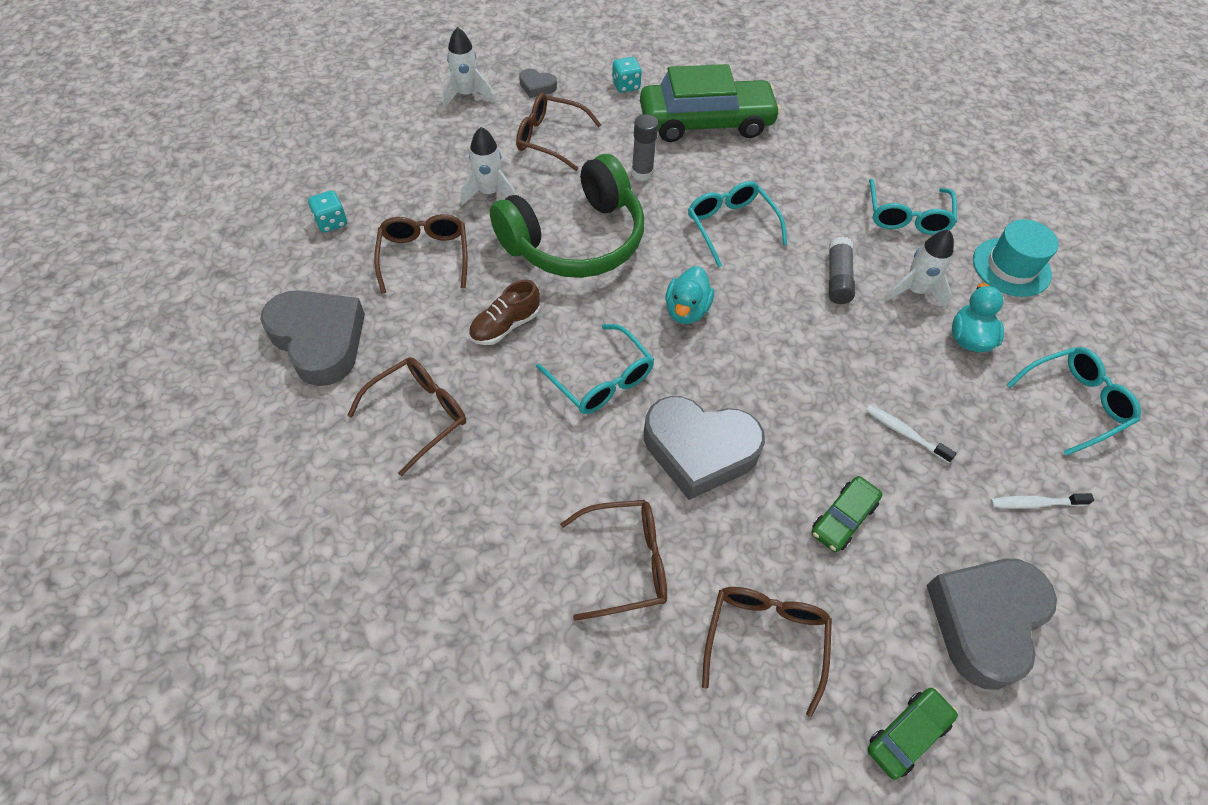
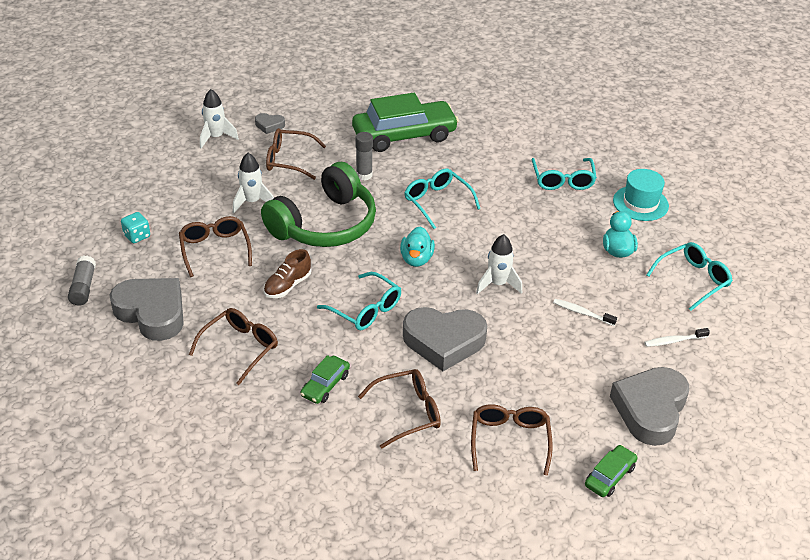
camera: 10 degrees left, 15 degrees down
(626, 86) = (338, 117): turquoise dice -> none
(837, 278) = (520, 225): grey glue stick -> grey glue stick (83, 287)
(843, 518) = (549, 367): green car -> green car (325, 385)
(914, 291) = (575, 226): white rocket -> white rocket (497, 284)

